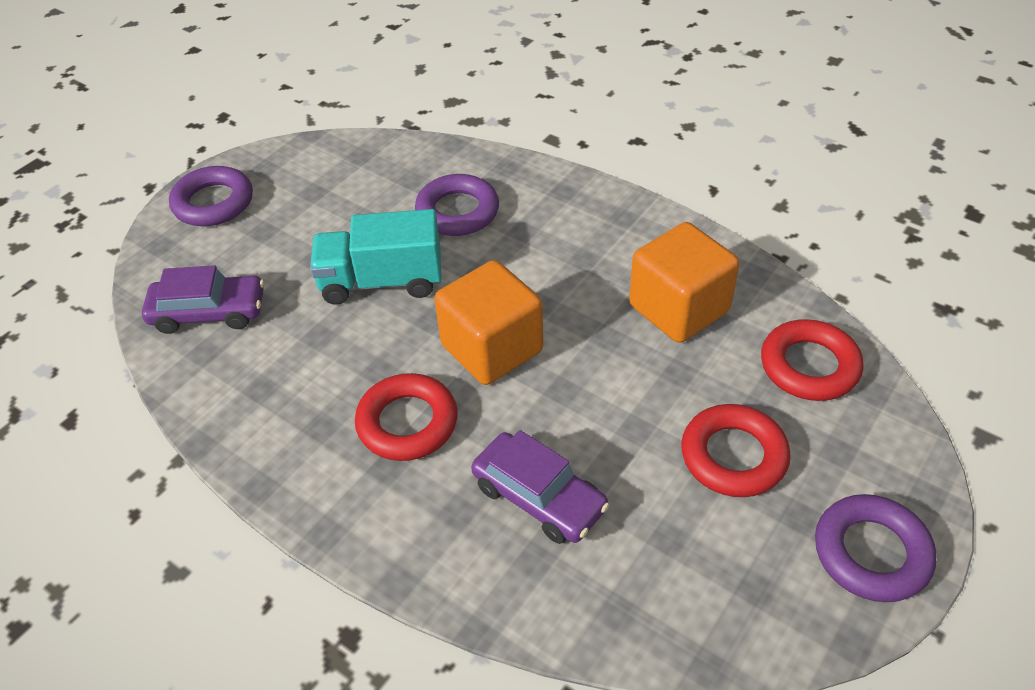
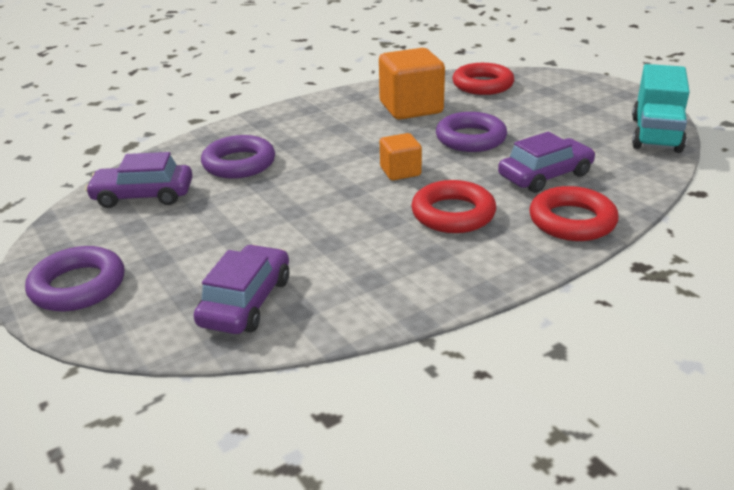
camera: 70 degrees left, 15 degrees down
(368, 174) = (143, 195): none -> purple car
(382, 281) = (289, 206): turquoise truck -> turquoise truck (655, 134)
(492, 348) = (400, 171): orange cube -> orange cube, size x0.55
(733, 456) = (538, 115): red ring -> red ring (572, 221)
(871, 553) = (616, 97): purple ring -> purple ring (470, 138)

